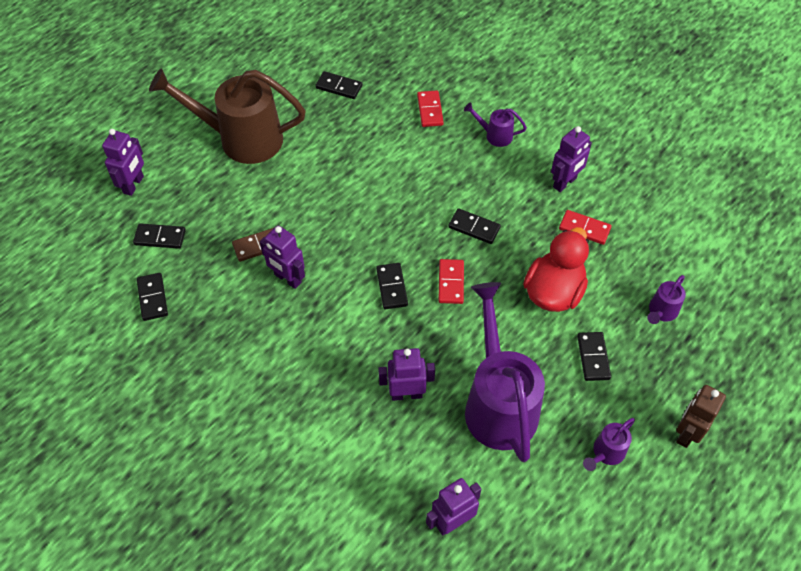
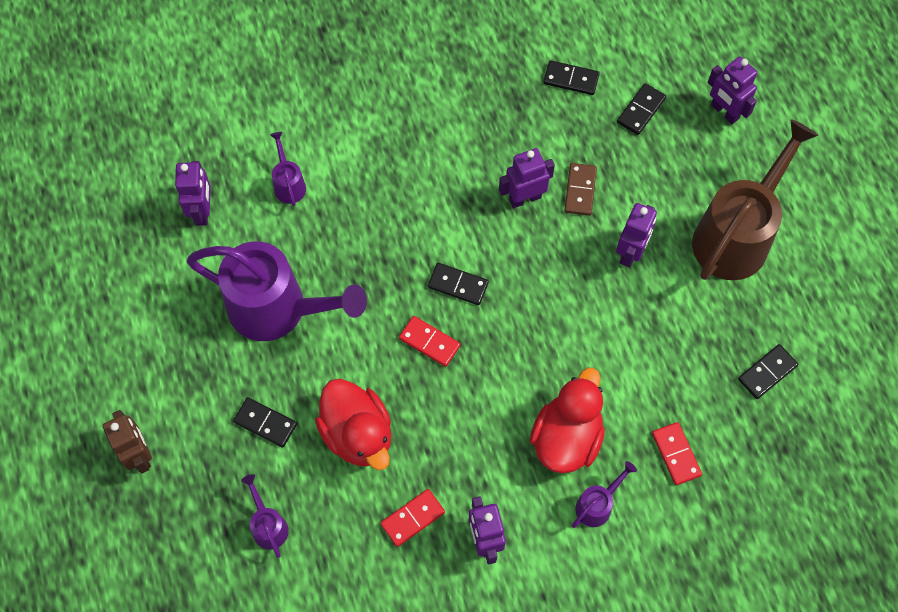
camera: 120 degrees right, 10 degrees up
(406, 394) = (337, 238): purple robot -> purple robot (630, 252)
(430, 110) = (676, 454): red domino -> red domino turned 45 degrees clockwise
(462, 170) = (566, 437): none -> red duck
(474, 227) = (482, 404): black domino -> none
(606, 453) = (171, 370): purple watering can -> purple watering can (289, 184)

